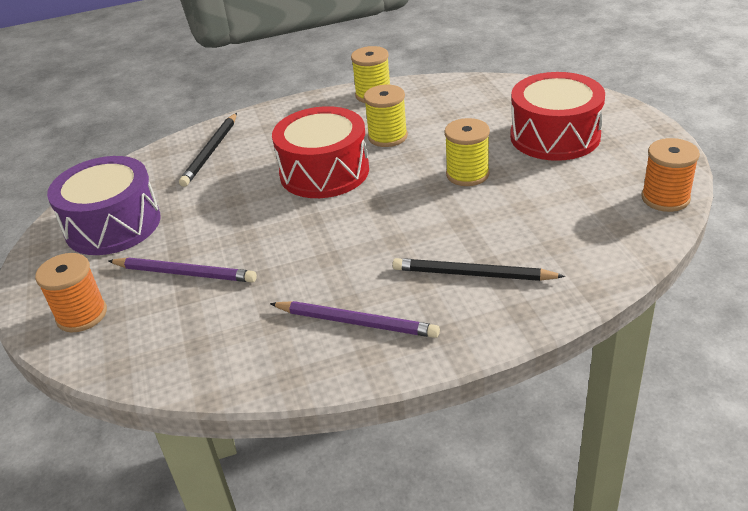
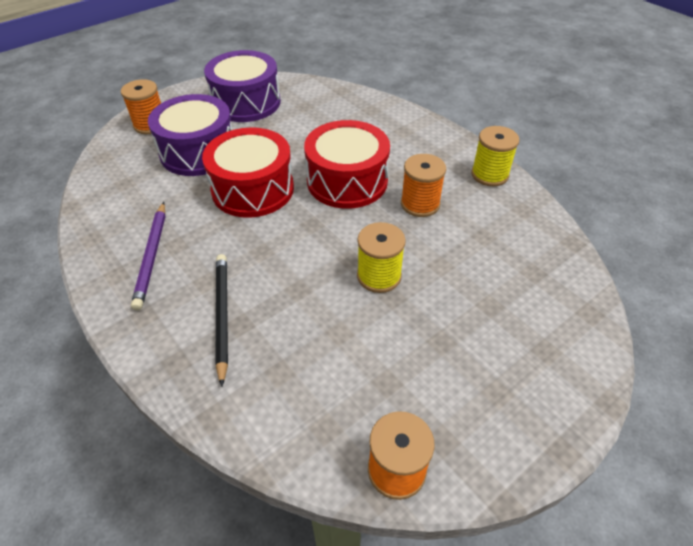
camera: 65 degrees right, 10 degrees up
(184, 273) = (198, 152): purple pencil -> purple drum
(211, 151) = (352, 113): black pencil -> none
(387, 137) = (420, 204): yellow spool -> orange spool
(555, 136) = (484, 334): red drum -> red drum (253, 189)

